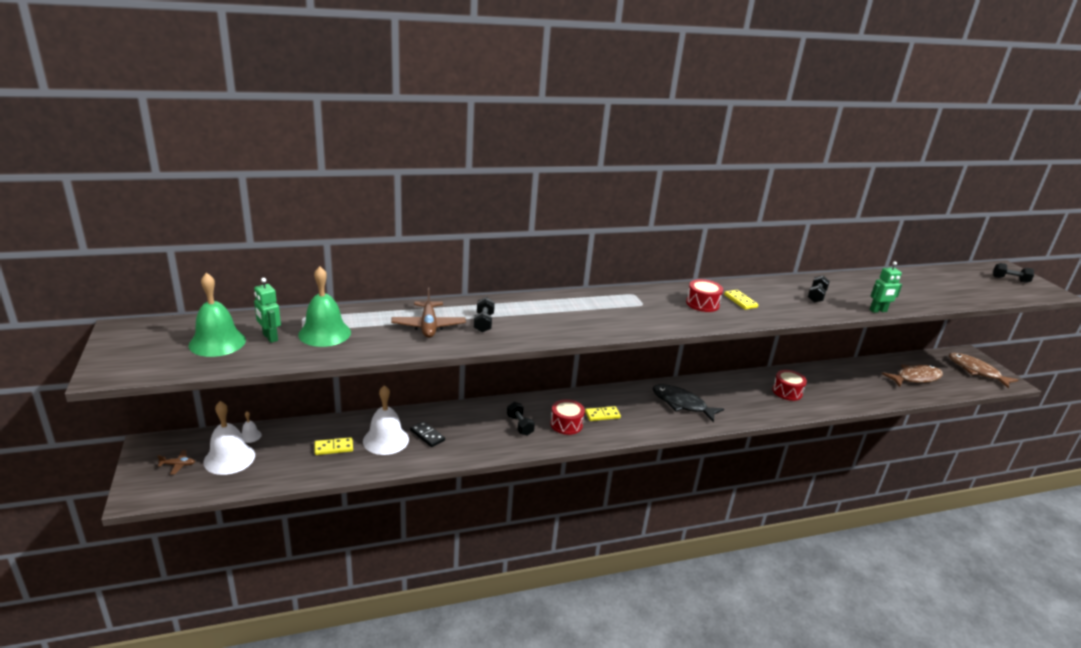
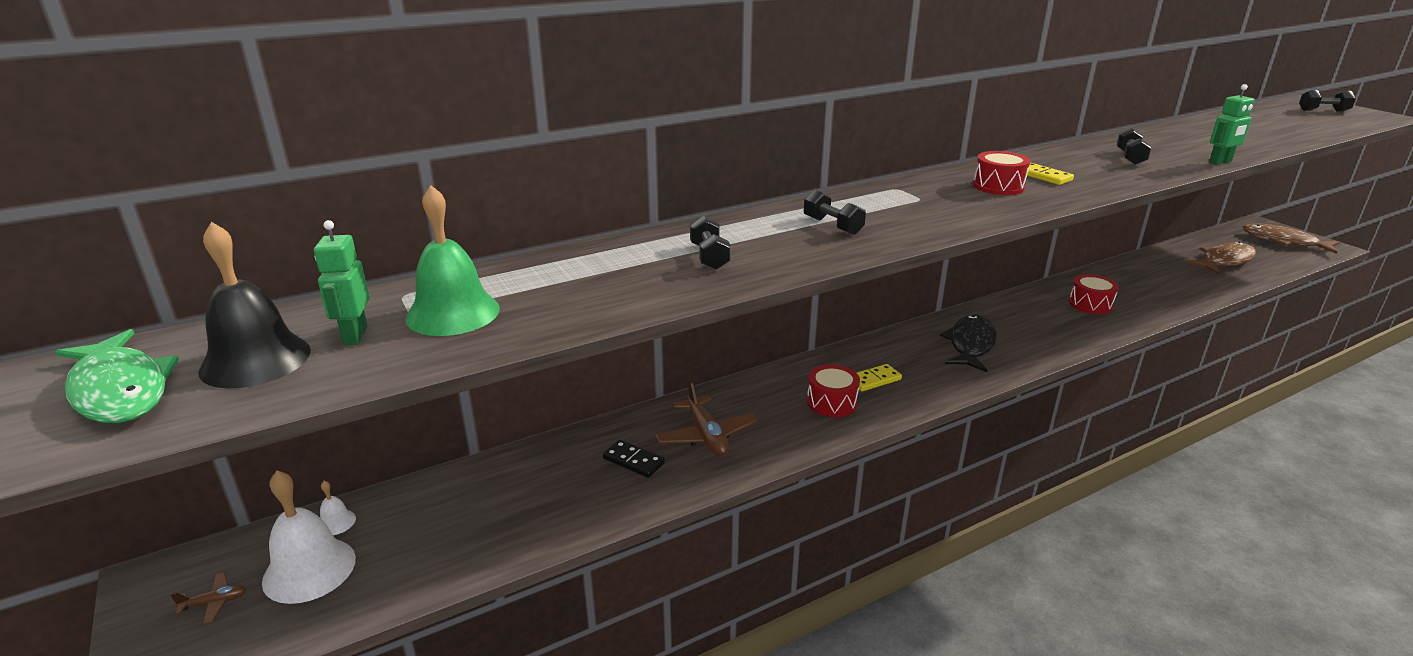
camera: 10 degrees left, 0 degrees up
(151, 346) = (120, 390): none -> green fish
(217, 342) = (255, 360): green bell -> black bell
(270, 337) = (355, 336): green robot -> green robot turned 45 degrees clockwise
(334, 448) = (489, 512): yellow domino -> none
(386, 440) = (570, 481): white bell -> none
(428, 326) = (624, 274): brown plane -> brown plane (706, 435)
(520, 425) = (766, 417): black dumbbell -> black dumbbell (832, 226)
(682, 404) = (970, 344): black fish -> black fish turned 90 degrees clockwise

